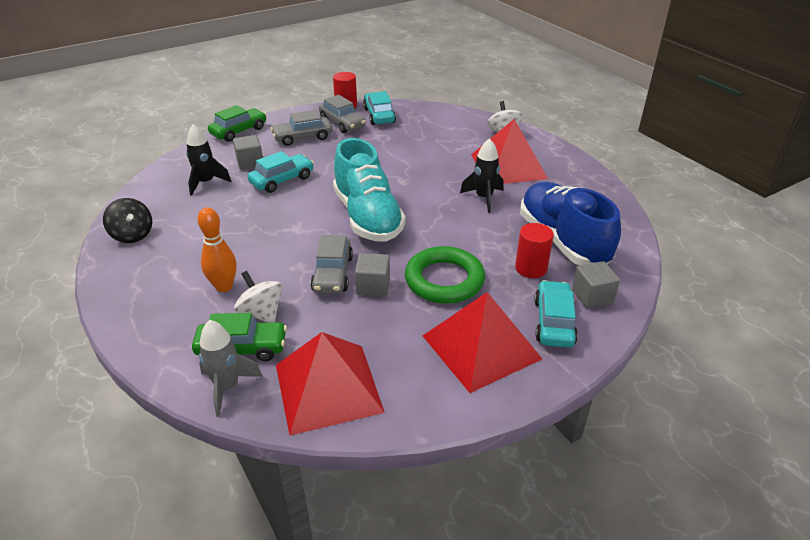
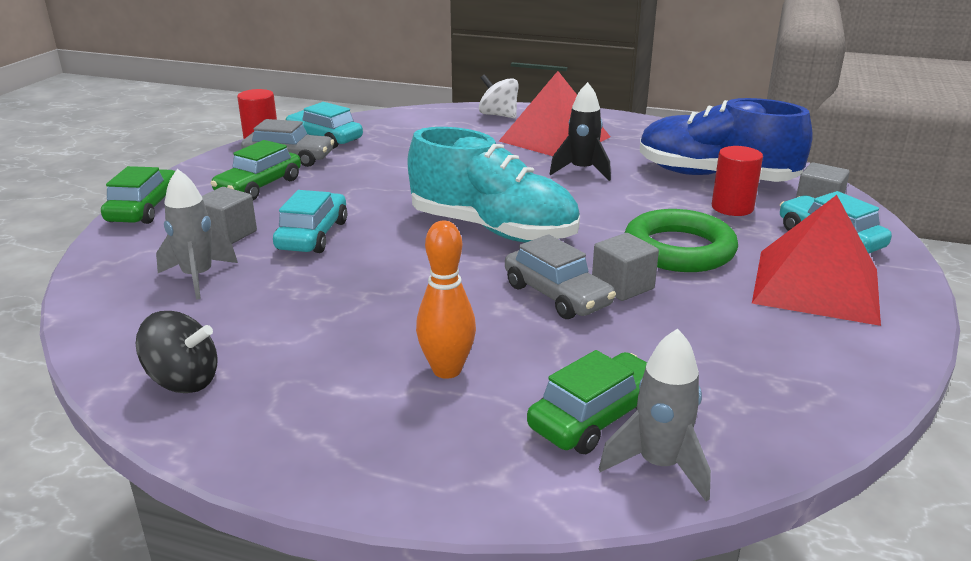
camera: 40 degrees left, 10 degrees down
(206, 183) = (198, 277): black rocket -> grey rocket
(261, 313) = (549, 371): white spinning top -> none
(303, 137) = (259, 186): grey car -> green car
(328, 388) = (761, 397): red pyramid -> none

